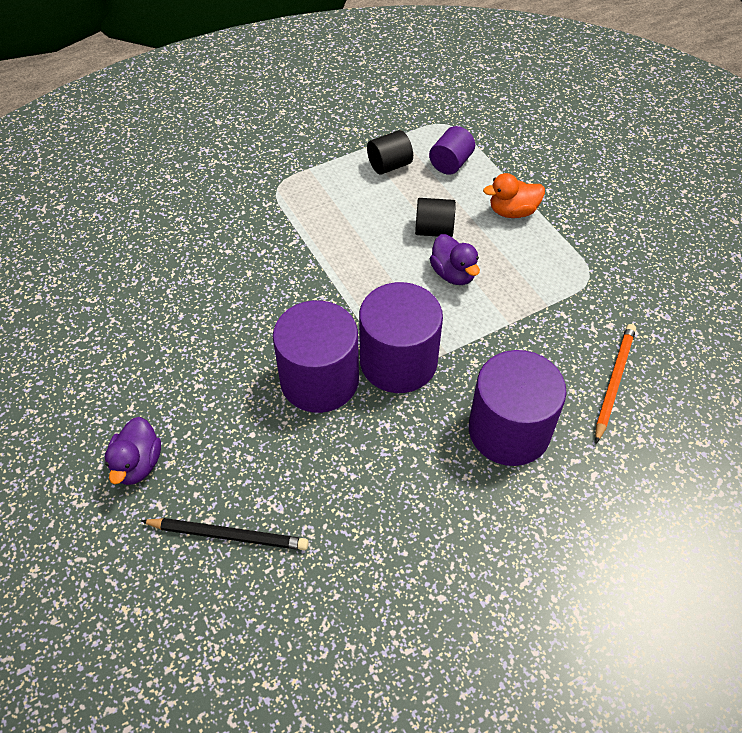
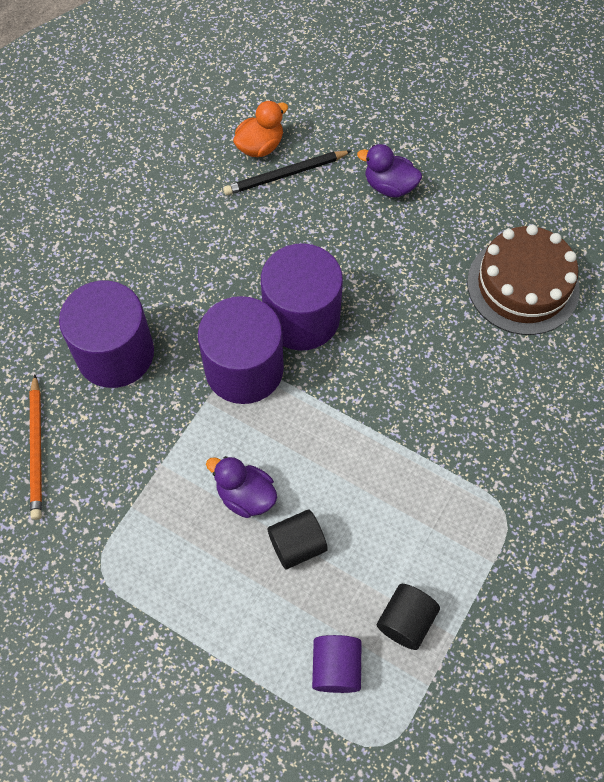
camera: 150 degrees right, 10 degrees up
(115, 315) = (523, 285): none -> brown cake
(138, 464) = (389, 186): purple duck -> purple duck turned 45 degrees counterclockwise
(512, 211) = (224, 624): orange duck -> orange duck (260, 146)

